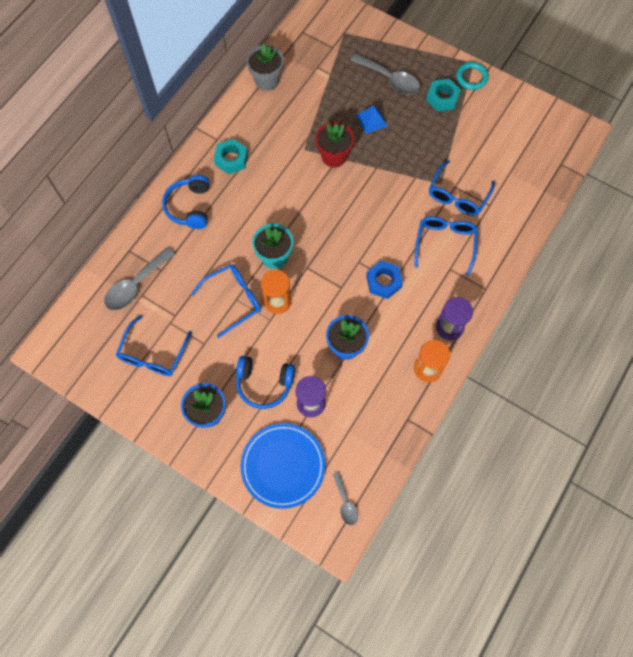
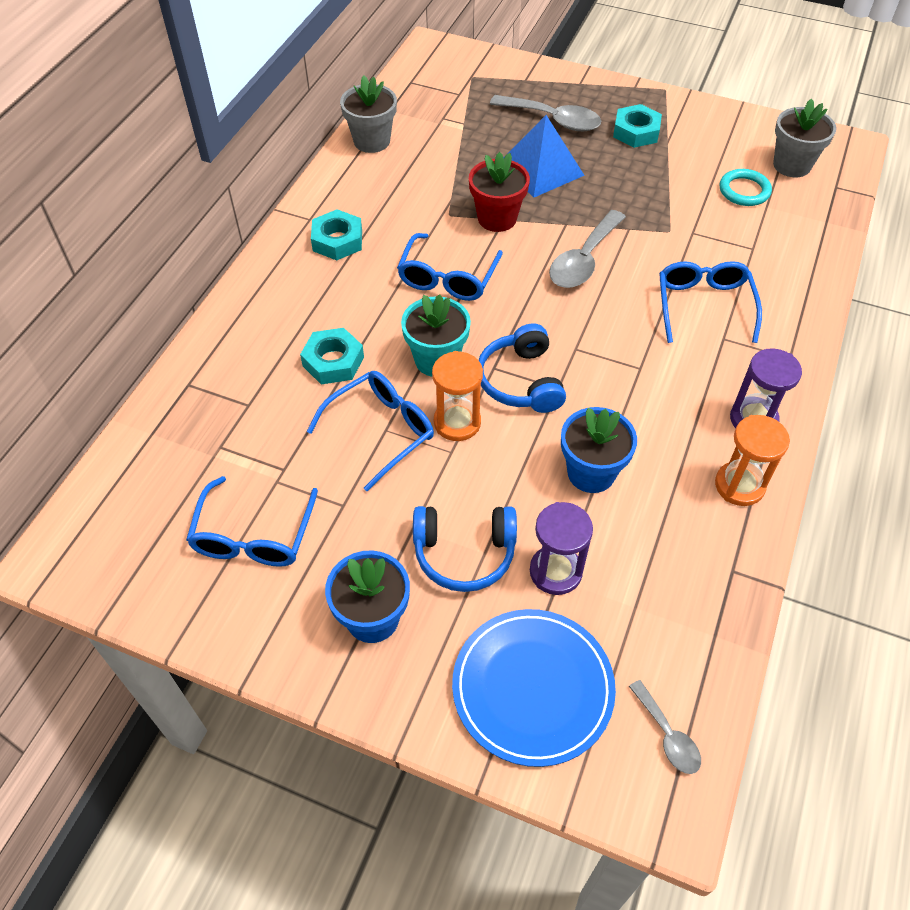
camera: 10 degrees left, 15 degrees down
(136, 285) = (207, 433): grey spoon -> grey spoon (583, 260)
(190, 207) = (282, 310): blue headphones -> blue headphones (521, 381)
(214, 248) = (333, 361): none -> turquoise nut
(371, 120) = (540, 169): blue pyramid -> blue pyramid, size x1.69
(384, 281) = (624, 370): blue nut -> none
(458, 195) = (701, 242): blue glasses -> blue glasses (448, 277)
(471, 77) = (669, 105): turquoise ring -> turquoise ring (744, 191)
(537, 142) = (792, 165): none -> grey flower pot

